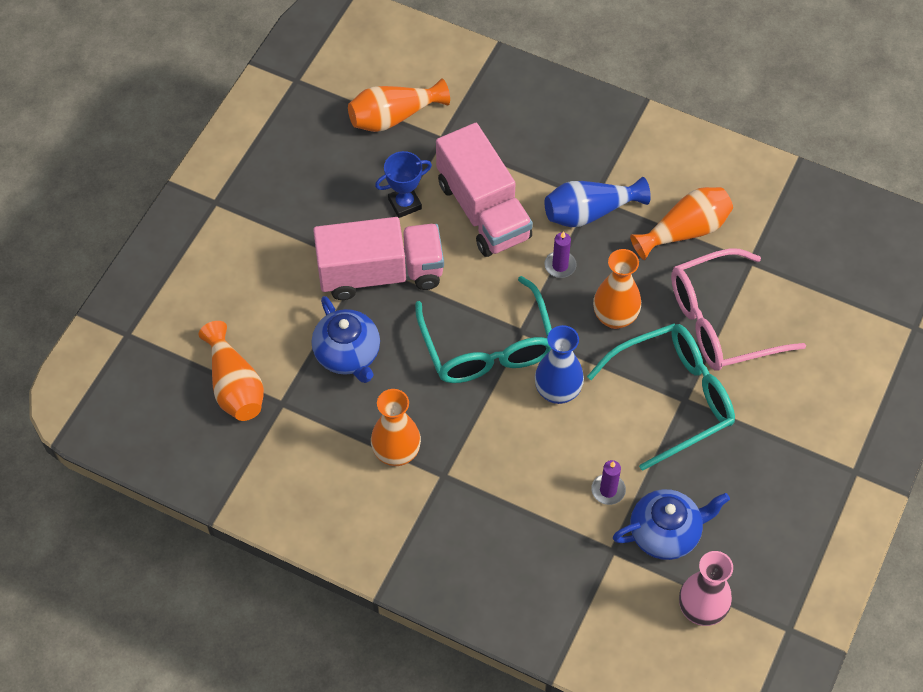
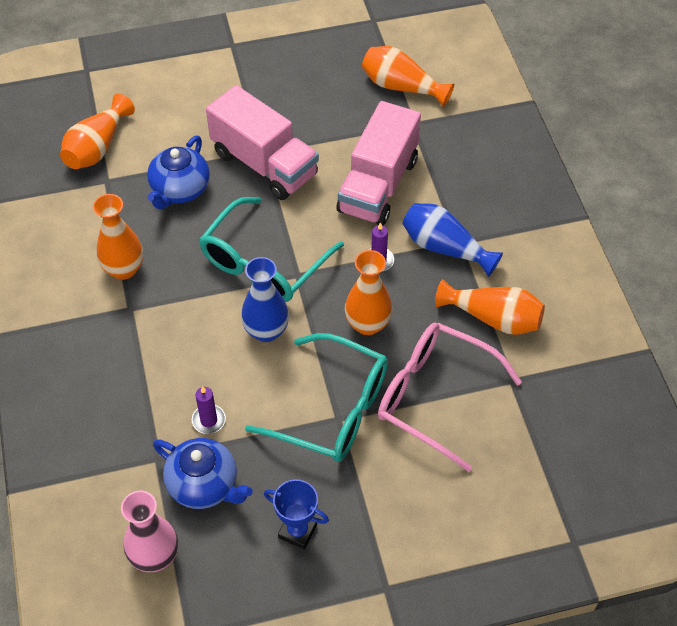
camera: 50 degrees right, 5 degrees down
(405, 204) = (336, 139): blue trophy -> blue trophy (297, 531)

